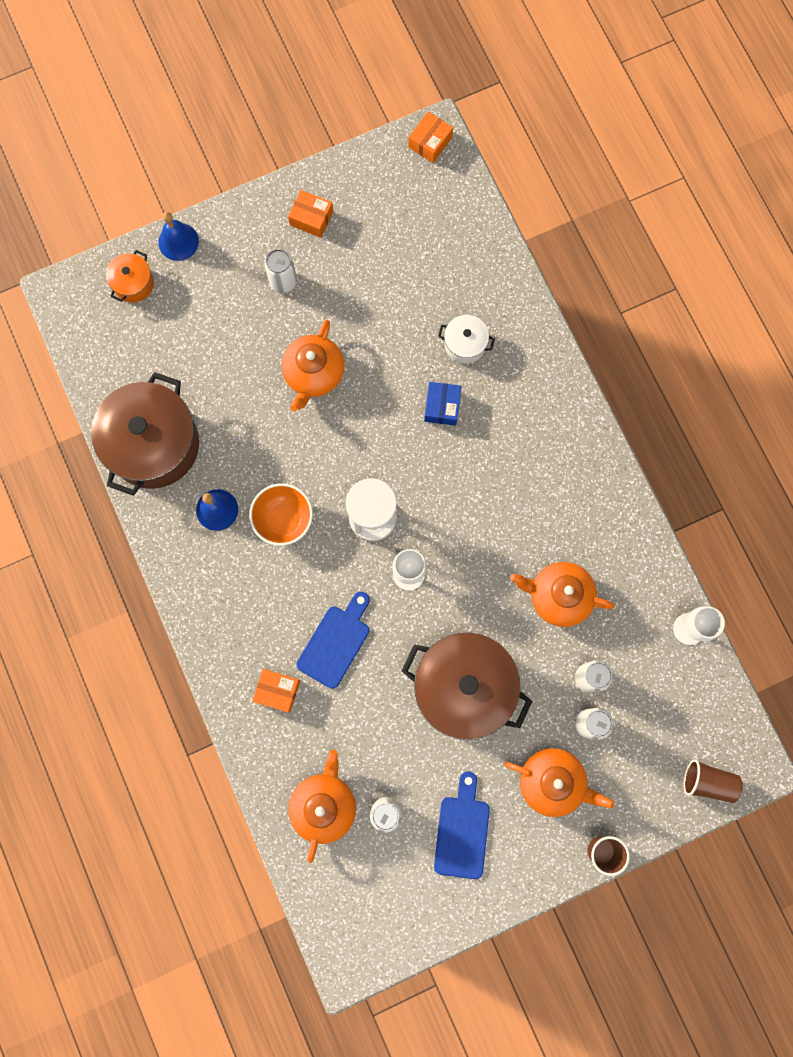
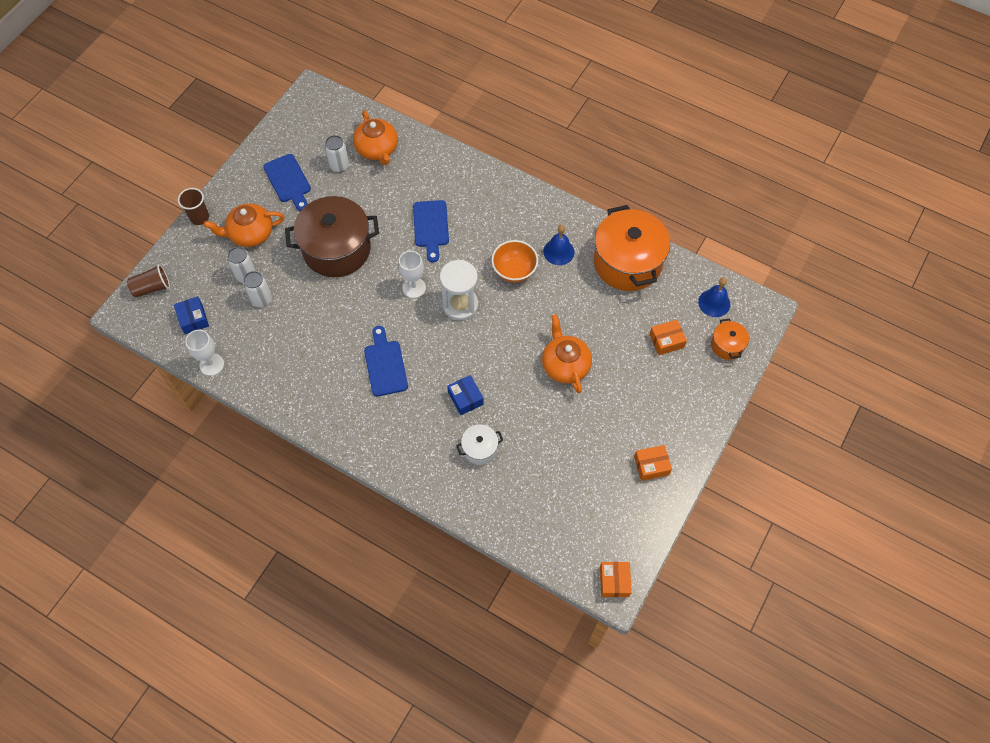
camera: 145 degrees right, 15 degrees down
(154, 444) = (627, 262): brown pot -> orange pot
(178, 241) = (724, 390): blue bell -> blue bell (714, 303)
(277, 691) = (446, 184): orange box -> orange box (666, 341)
(283, 281) = (634, 410): white can -> none
(501, 501) = (385, 365): none -> blue cutting board
(558, 596) = (310, 332): orange teapot -> none
(680, 703) = (193, 319): none -> blue box

